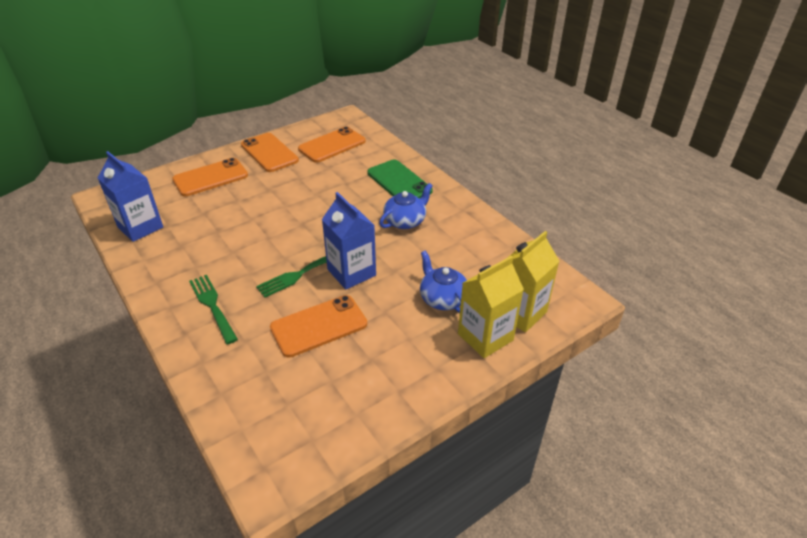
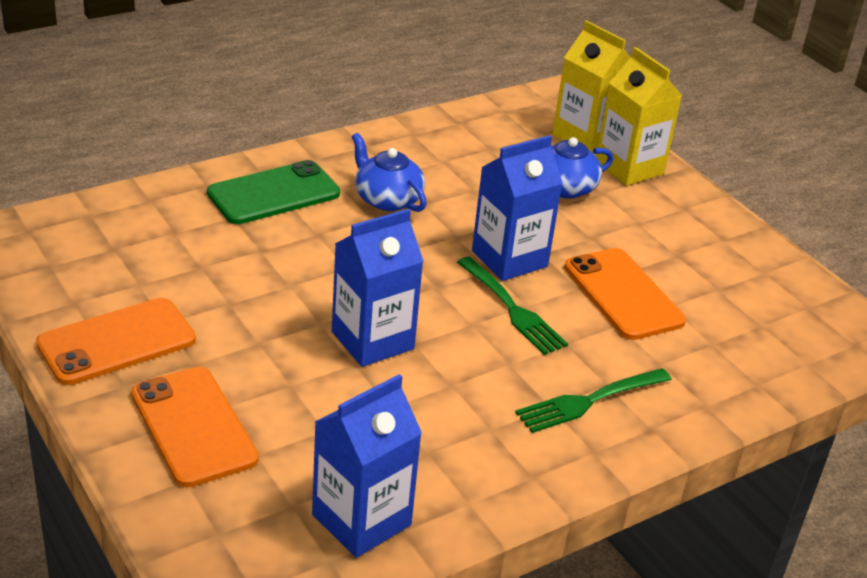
camera: 90 degrees left, 5 degrees down
(270, 223) = (372, 340): none -> blue carton
(332, 145) = (117, 258): orange phone -> none

